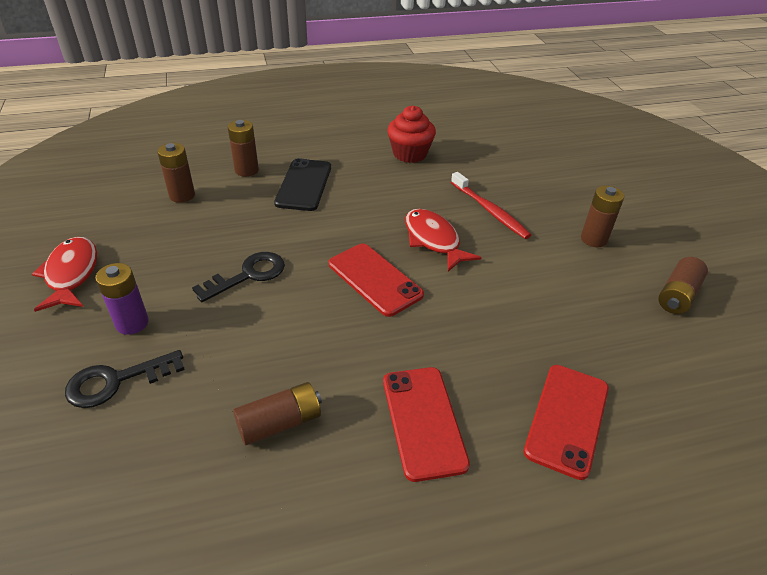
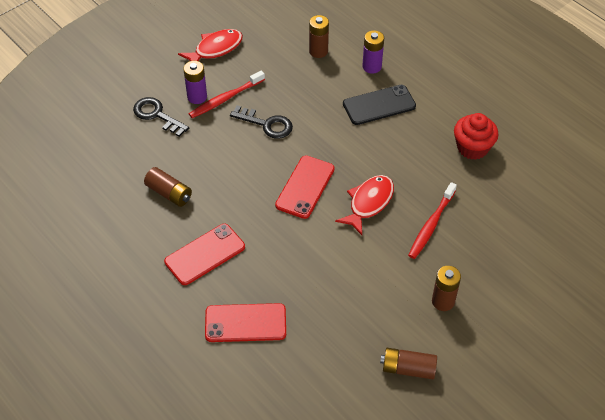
camera: 65 degrees right, 10 degrees up
(167, 296) = (225, 99): none -> red toothbrush
(246, 170) = (372, 66): brown battery -> purple battery

